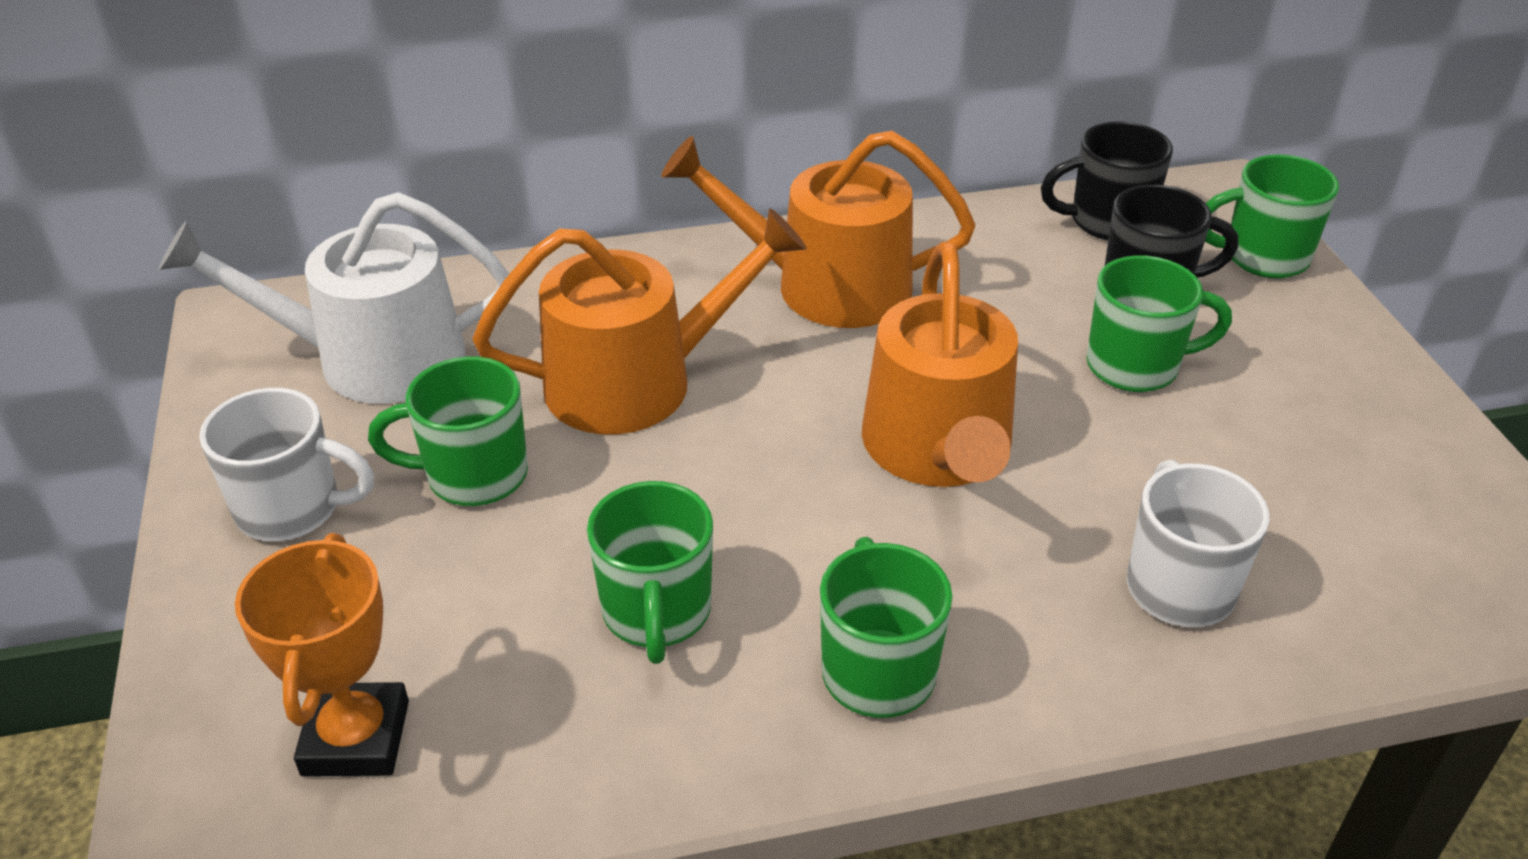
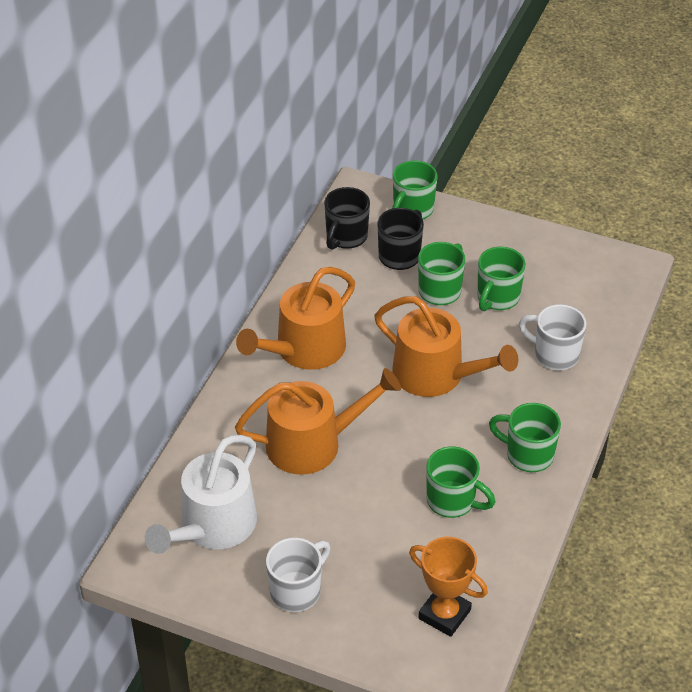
camera: 55 degrees left, 5 degrees up
(473, 475) = (327, 523): green mug -> green mug (497, 298)
(636, 381) = (312, 443): orange watering can -> orange watering can turned 60 degrees clockwise

